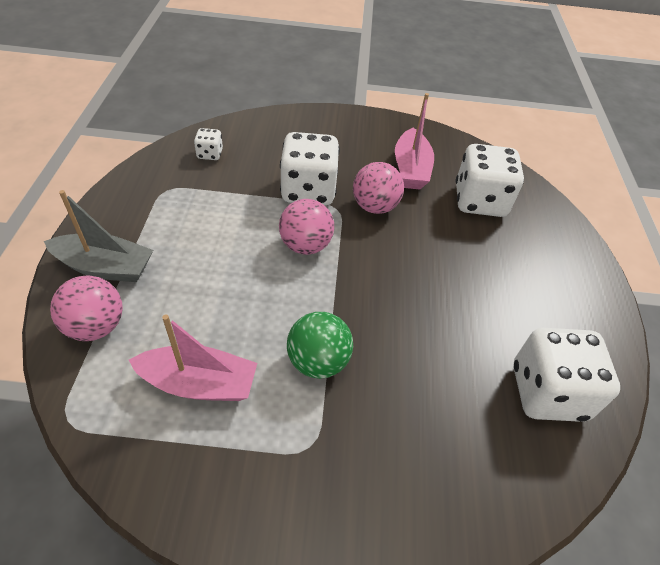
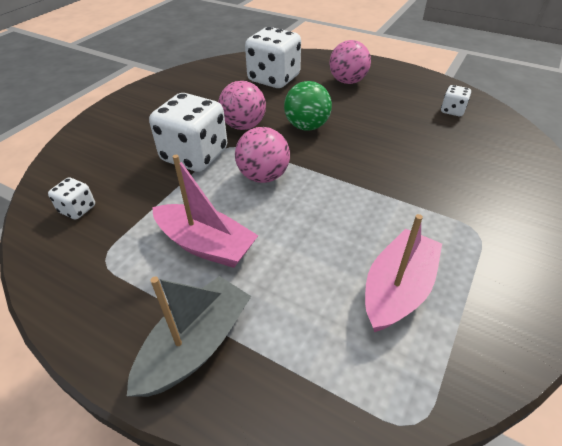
camera: 60 degrees left, 5 degrees down
(96, 326) = (287, 370): pink ball -> pink ball (347, 81)
(318, 361) = (396, 204): green ball -> green ball (307, 126)
(411, 169) = (214, 96): pink boat -> pink boat (206, 245)
(547, 392) = (452, 111): white dice -> white dice, size x0.47

